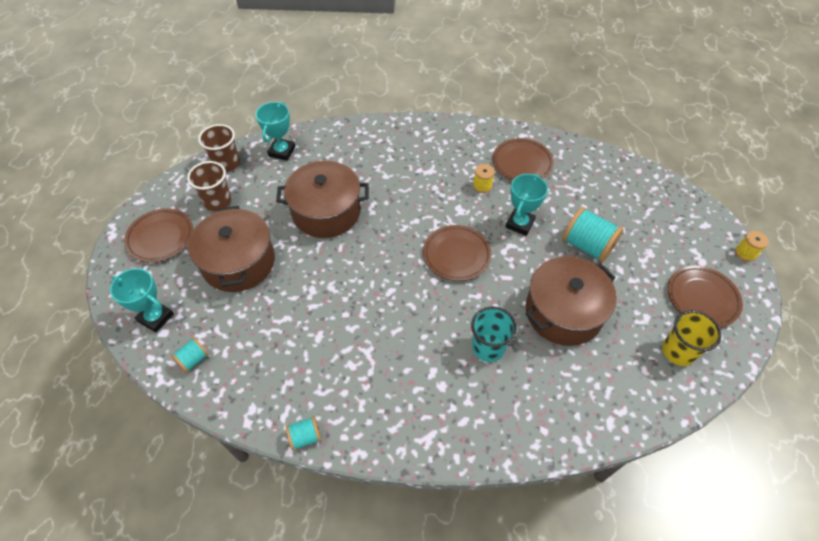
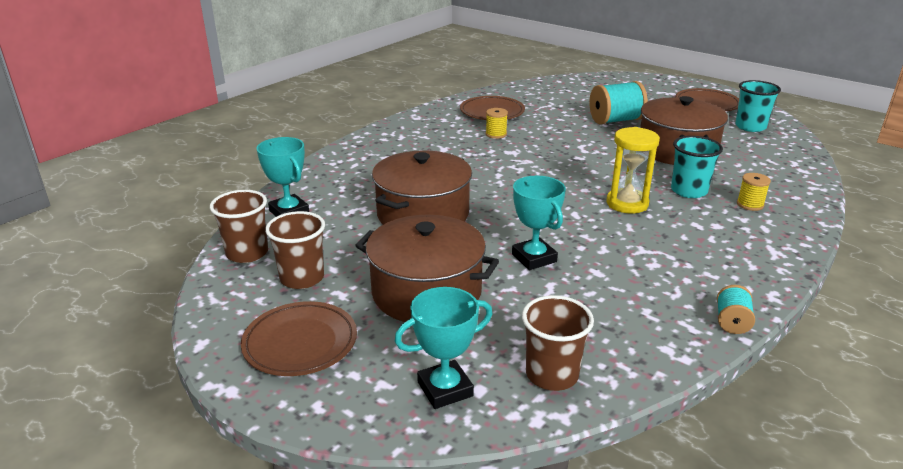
camera: 55 degrees left, 25 degrees down
(193, 360) = (552, 374): turquoise spool -> brown cup
(431, 315) = (627, 203): none -> yellow hourglass
(456, 255) = (565, 170): brown plate -> none
(519, 224) = (561, 135): turquoise trophy -> turquoise trophy (534, 258)
(678, 351) = (750, 127): yellow cup -> turquoise cup
(745, 253) = (678, 80): yellow spool -> yellow spool (750, 204)

